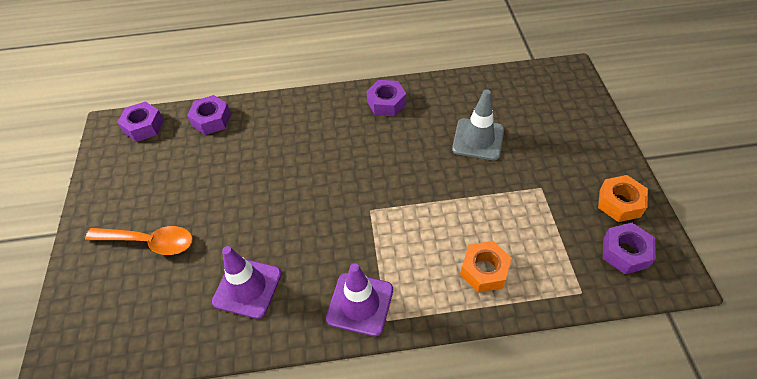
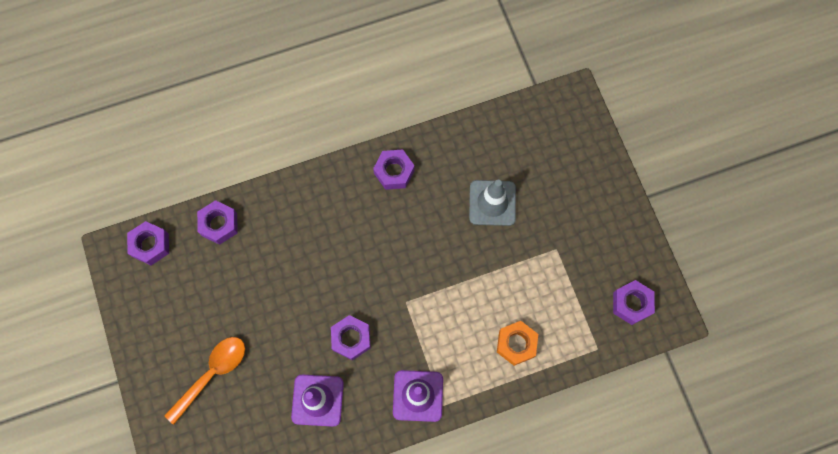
camera: 15 degrees left, 20 degrees up
(149, 242) = (212, 374): orange spoon -> orange spoon turned 45 degrees counterclockwise
(303, 234) = (351, 339): none -> purple nut
(619, 203) = (626, 253): orange nut -> none

